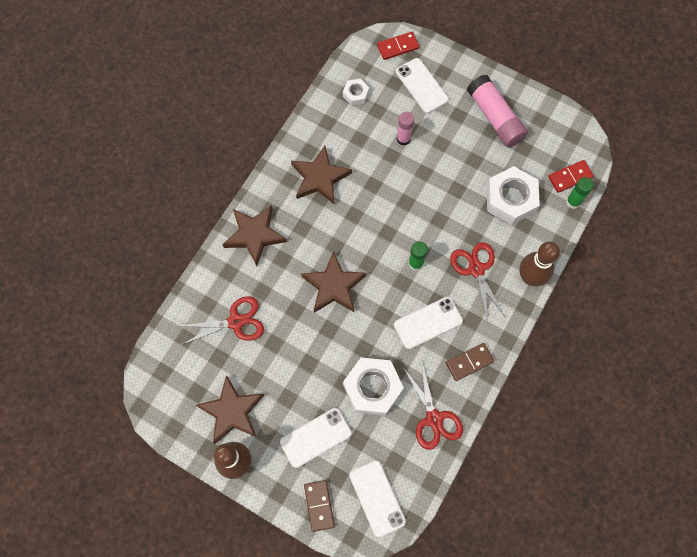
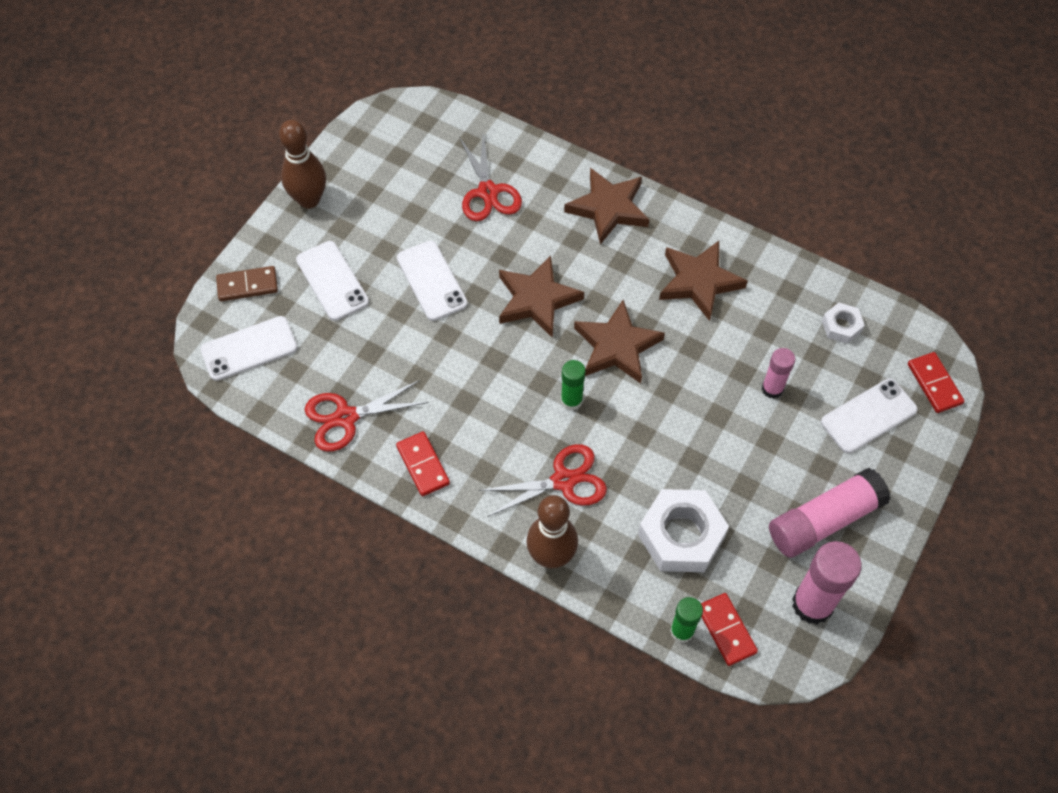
camera: 90 degrees right, 10 degrees down
(232, 411) = (372, 192): brown star -> brown star (617, 346)
(372, 388) = (392, 345): white nut -> none
(428, 323) = (482, 414): white phone -> white phone (431, 281)
(469, 362) = (423, 465): brown domino -> red domino
(549, 129) = (812, 604): none -> pink glue stick

